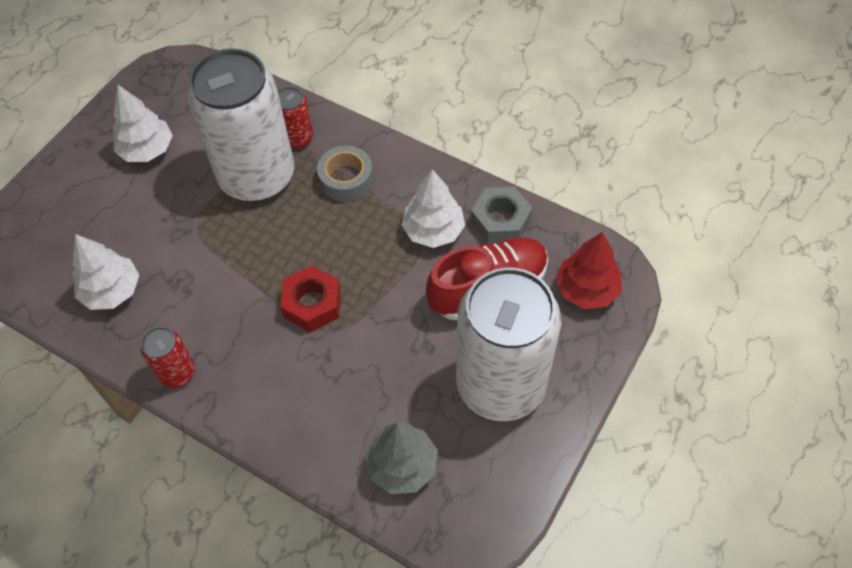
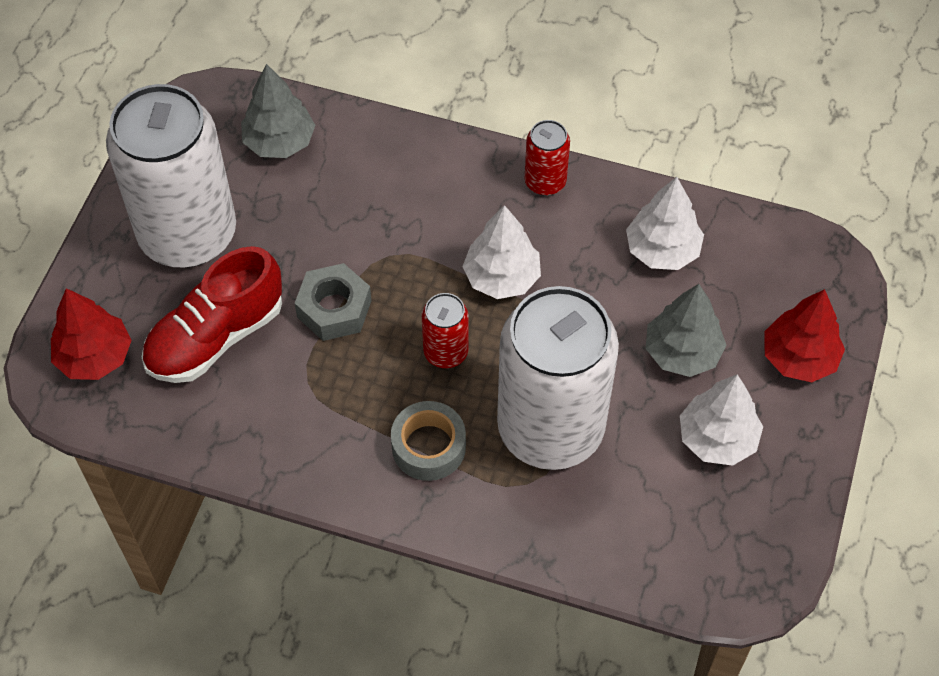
camera: 165 degrees right, 0 degrees up
(59, 191) = (799, 358): none -> red tree
(139, 210) = (682, 352): none -> grey tree
(297, 138) = (517, 497): red can -> red can (446, 352)
(312, 304) = (421, 279): red nut -> none
(433, 230) = (296, 397): white tree -> white tree (502, 277)
(500, 221) = (210, 426): grey nut -> grey nut (334, 309)

